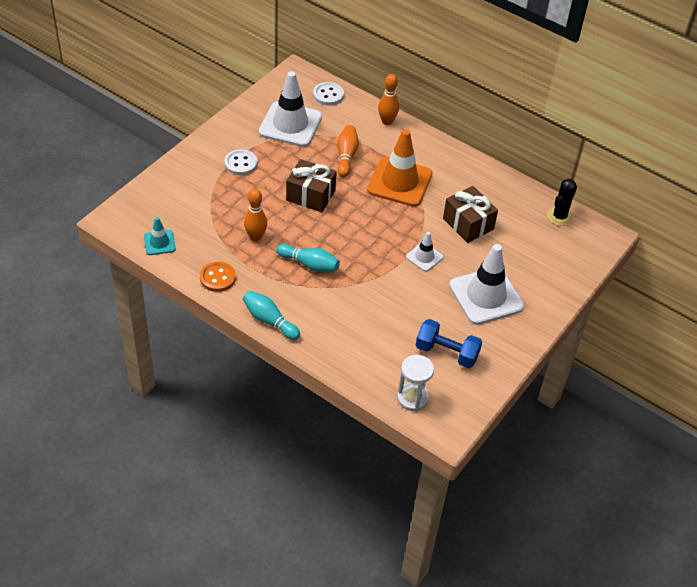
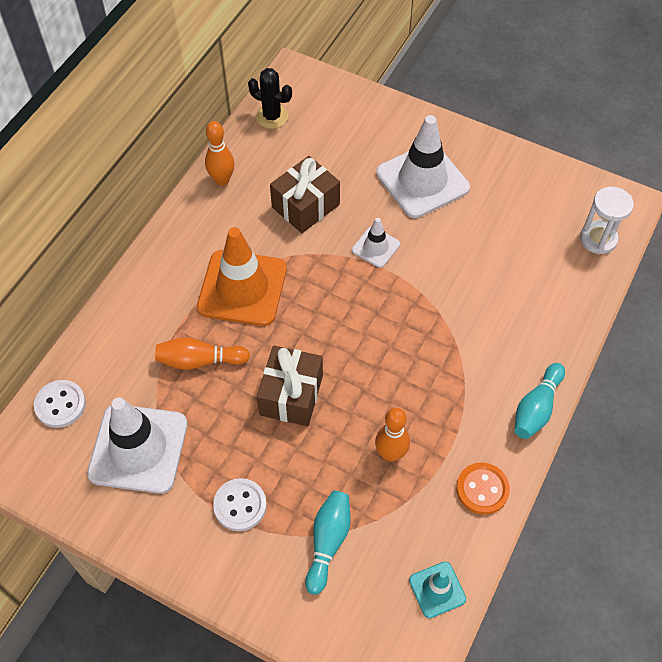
camera: 95 degrees left, 10 degrees up
(309, 264) = (424, 376): turquoise bowling pin -> turquoise bowling pin (328, 542)
(387, 121) = (116, 317): orange bowling pin -> orange bowling pin (222, 180)
(446, 353) = (521, 212): blue dumbbell -> none

